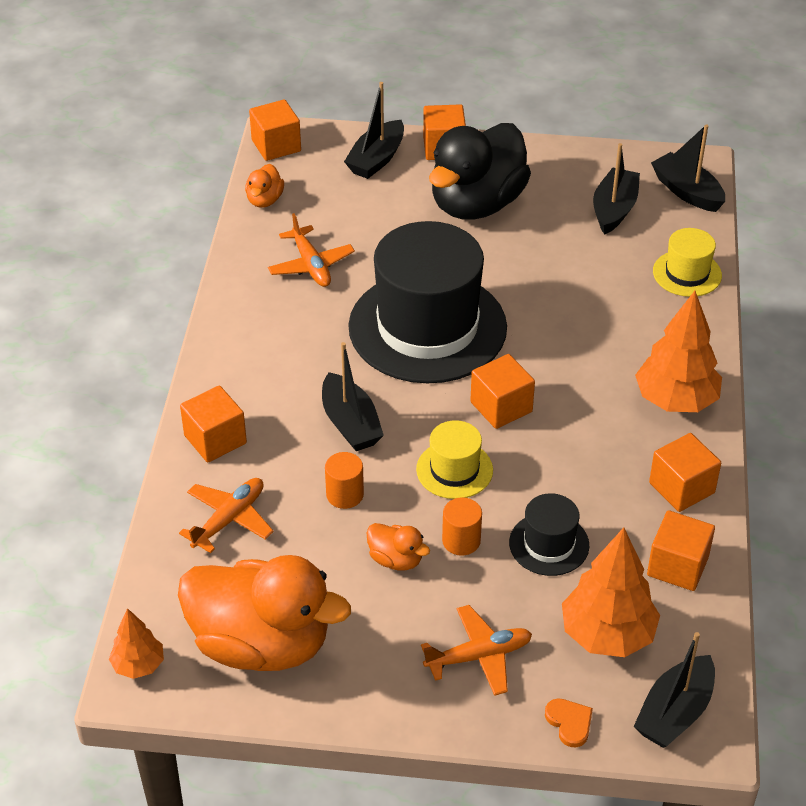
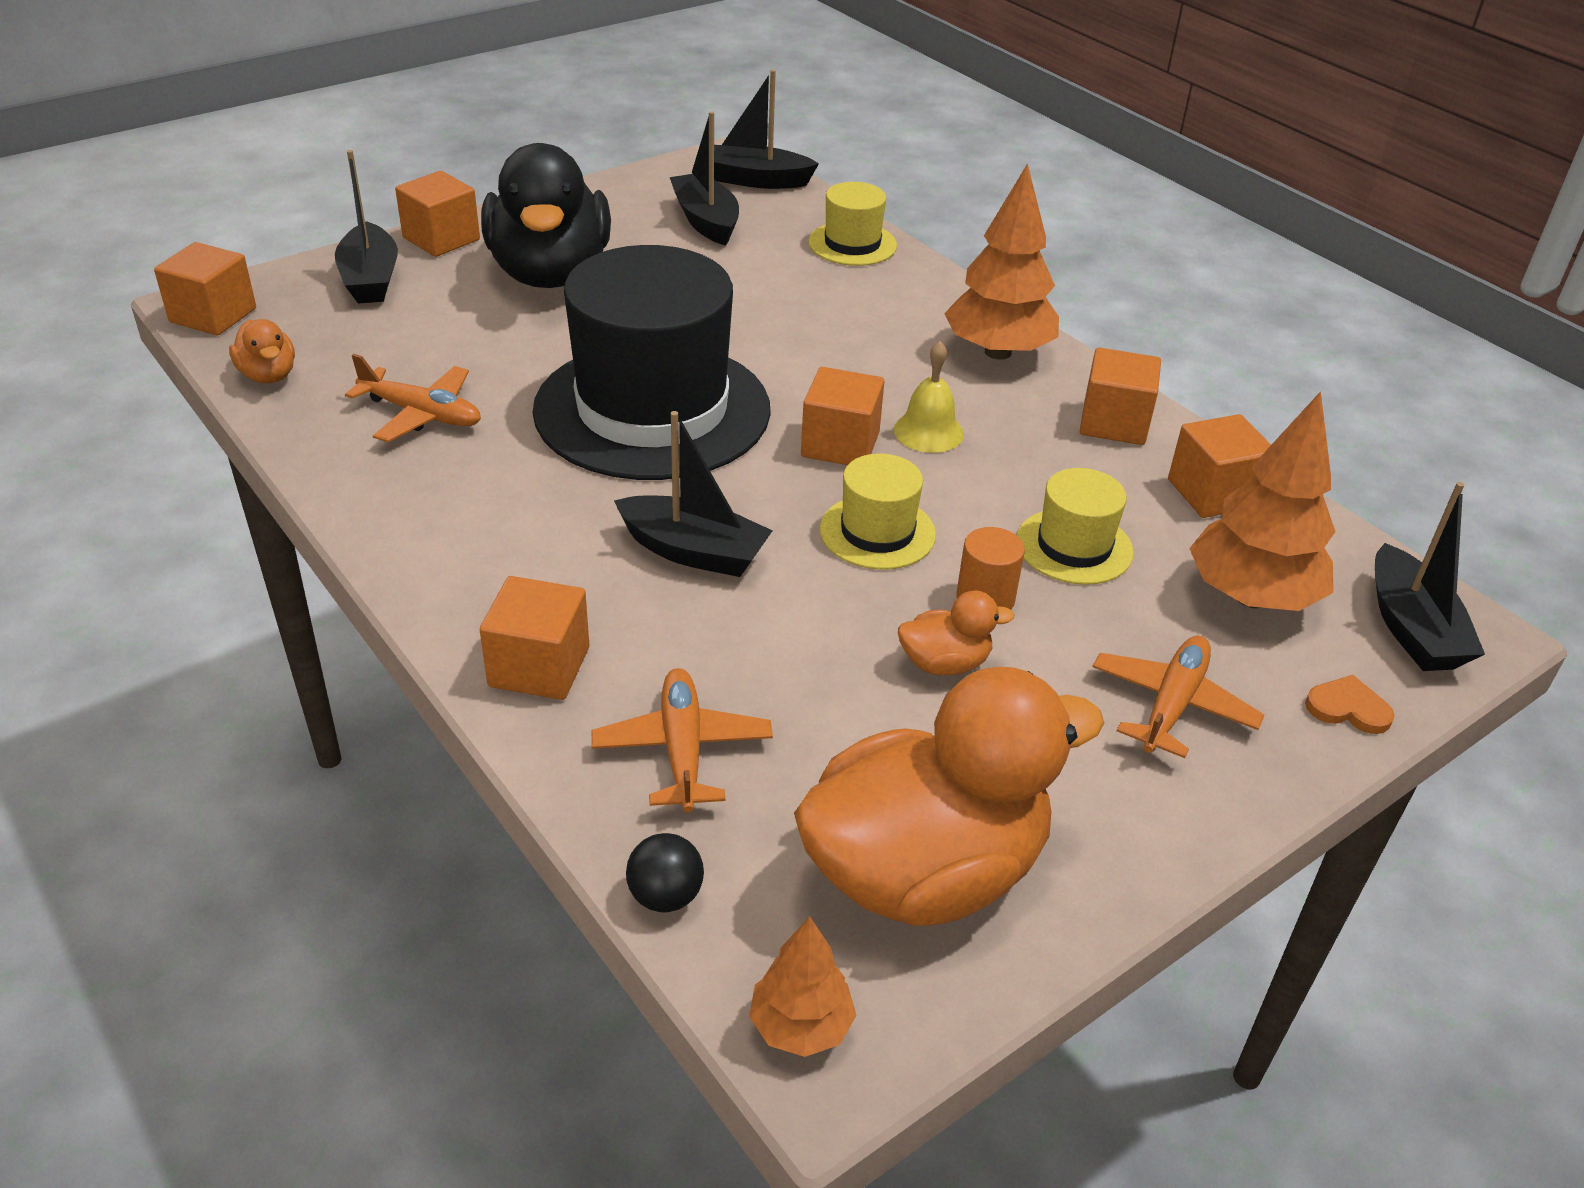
camera: 45 degrees left, 5 degrees down
(149, 577) = (665, 896): none -> black ball
(345, 495) = (790, 631): orange cylinder -> none
(549, 544) = (1074, 546): black hat -> yellow hat
(561, 428) = (928, 431): none -> yellow bell

